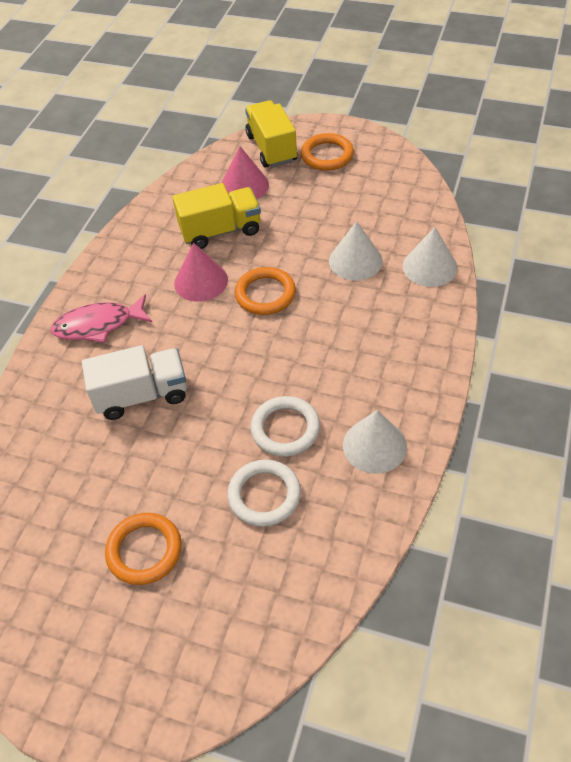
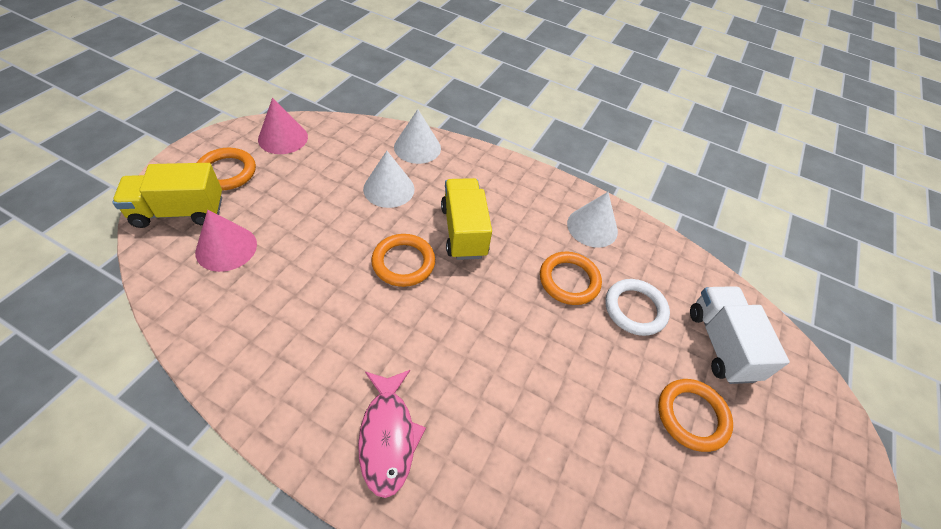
camera: 90 degrees left, 0 degrees up
(142, 395) = (508, 397): white truck -> white truck (721, 344)
(201, 281) = (361, 315): pink cone -> pink cone (283, 138)
(220, 231) = (289, 283): yellow truck -> yellow truck (463, 231)
(285, 429) = (569, 280): white ring -> orange ring

